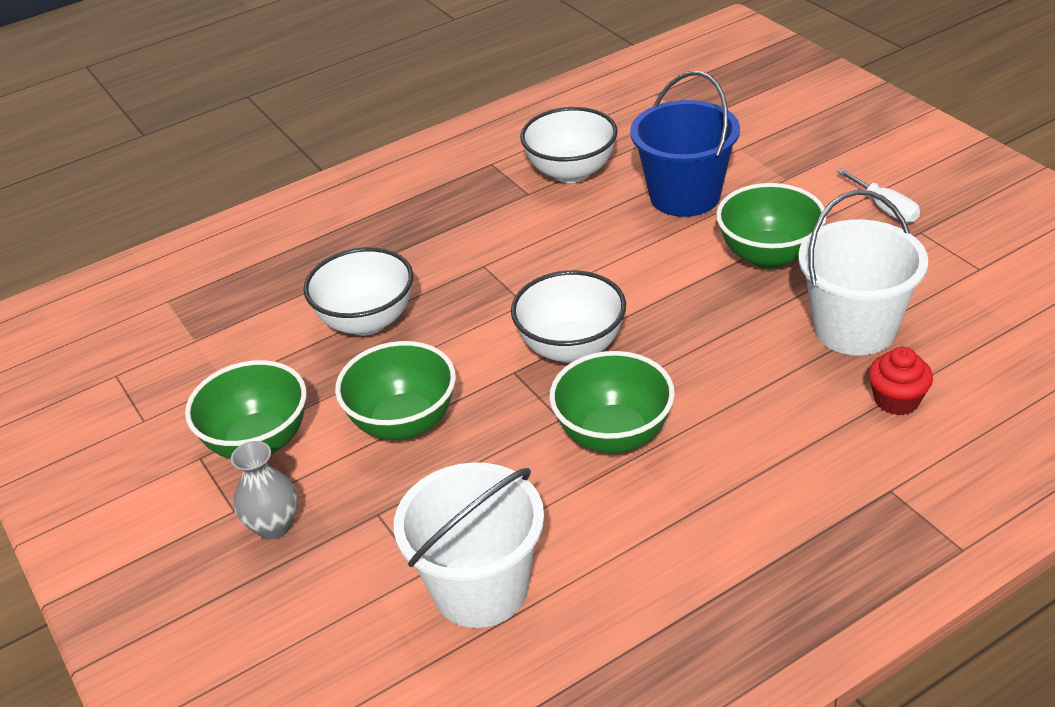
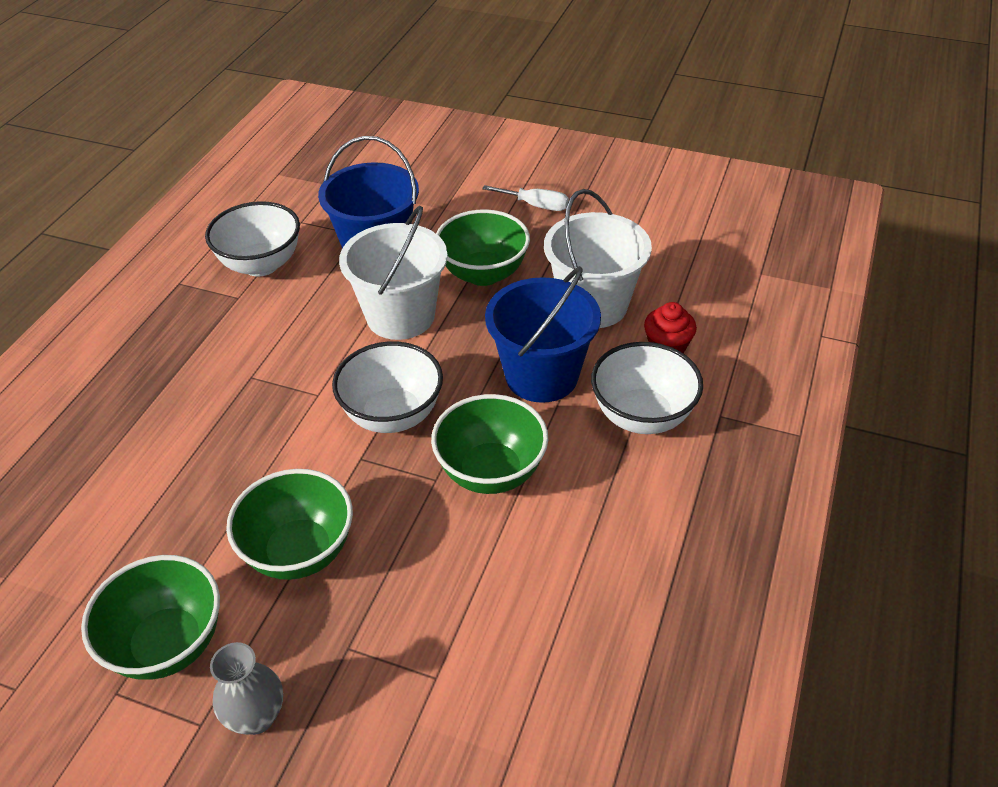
camera: 40 degrees left, 5 degrees up
(367, 321) = (181, 475): white bowl -> white bowl (642, 416)
(480, 588) = (497, 662): white bucket -> white bucket (400, 316)
(739, 372) = (541, 376): none -> blue bucket

